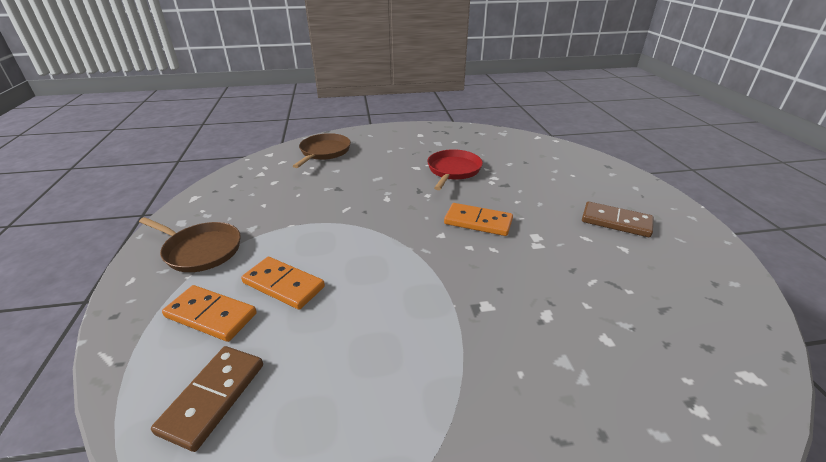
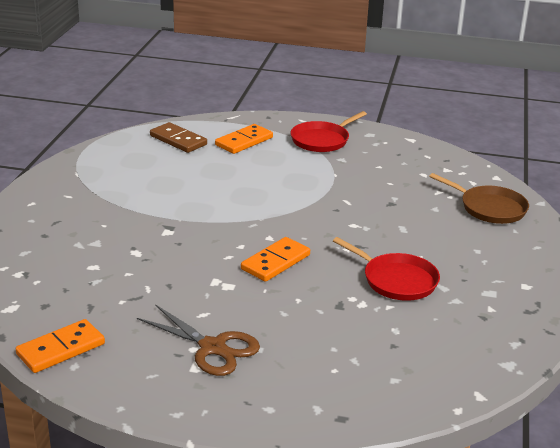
camera: 110 degrees right, 5 degrees down
(201, 250) = (322, 140): brown pan -> red pan
(283, 285) = (255, 164): orange domino -> orange domino (61, 349)
(616, 222) = (212, 348): brown domino -> brown scissors

